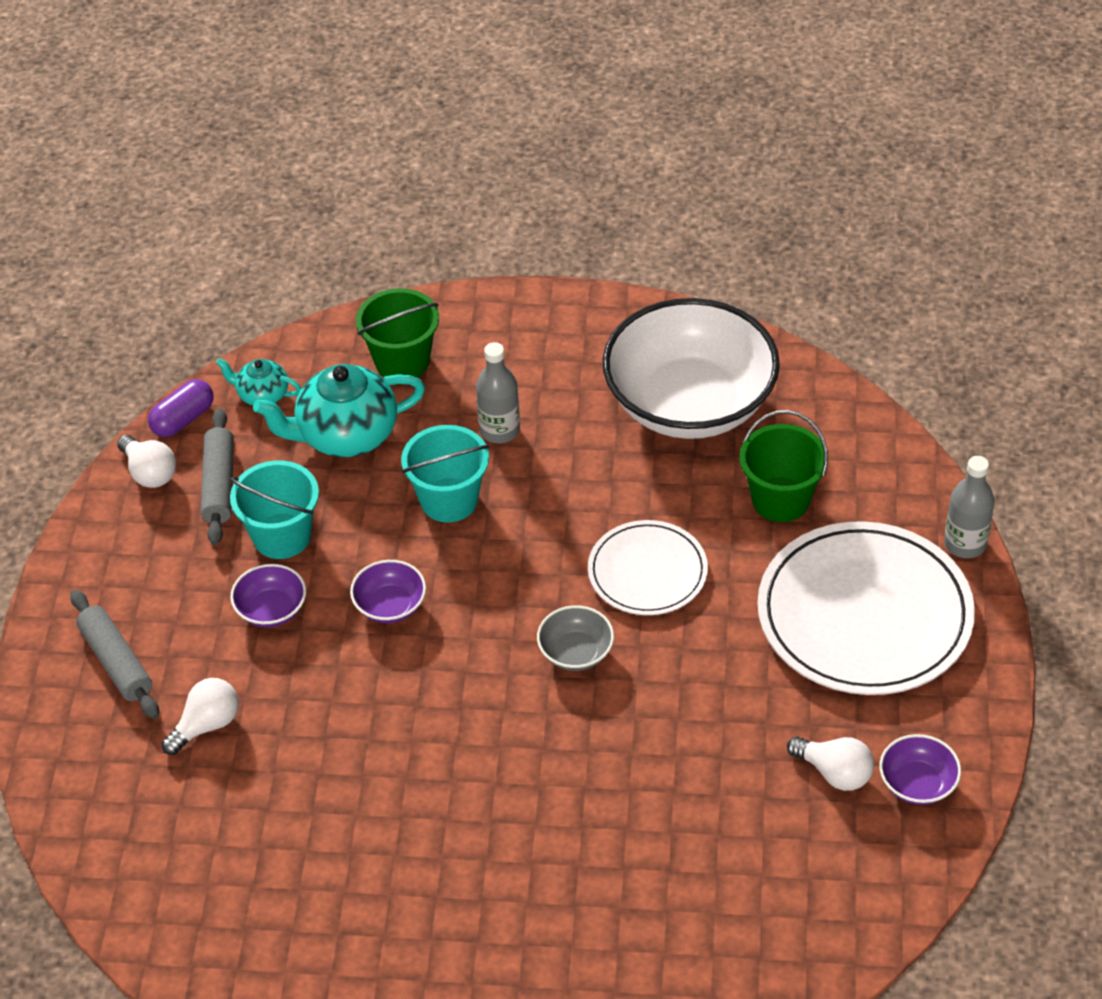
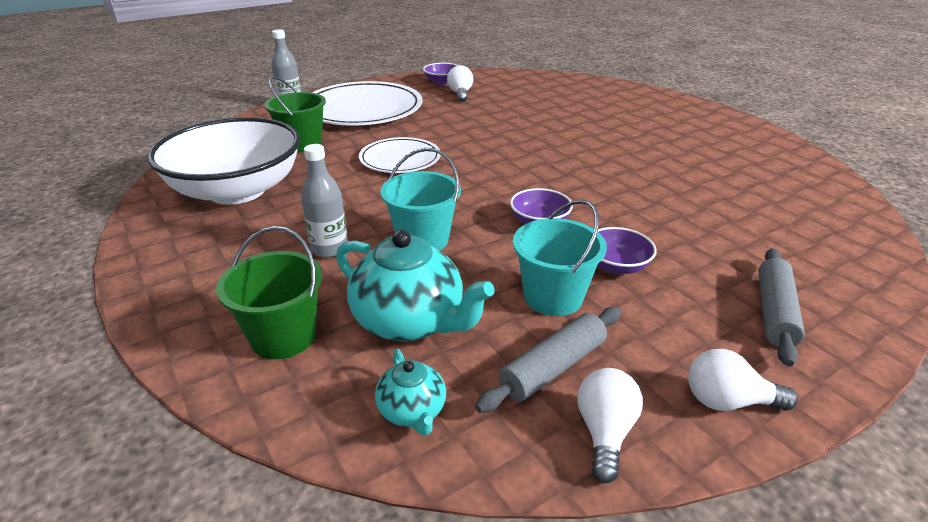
camera: 130 degrees left, 15 degrees down
(183, 419) = (510, 458): purple capsule -> none
(206, 725) = (729, 244): white light bulb -> white light bulb (728, 401)
(576, 652) = (482, 158): grey bowl -> none

